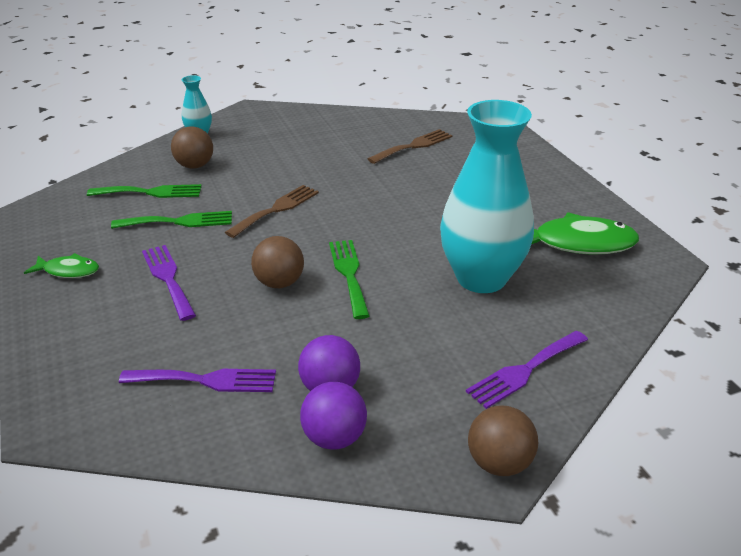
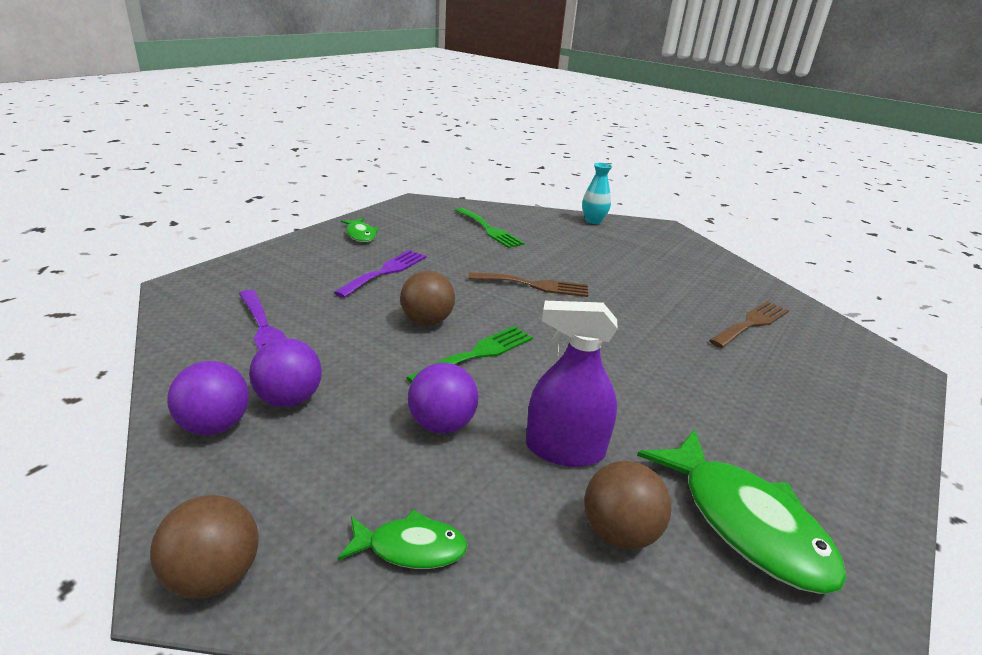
camera: 55 degrees right, 5 degrees down
(179, 222) = (464, 252): green fork -> none
(195, 166) = (548, 233): brown ball -> brown ball (619, 532)
(413, 146) = (751, 323): brown fork -> brown fork turned 60 degrees counterclockwise
(419, 320) = (442, 424): none -> purple ball
(481, 278) = (565, 449): turquoise vase -> purple spray bottle
(525, 370) = (410, 548): purple fork -> green fish

